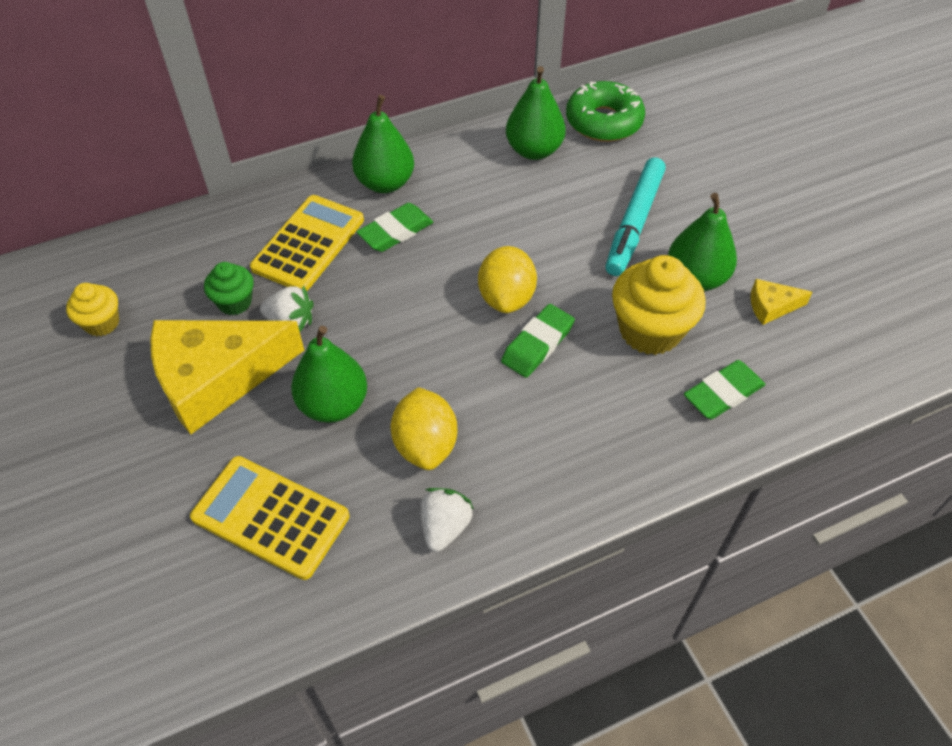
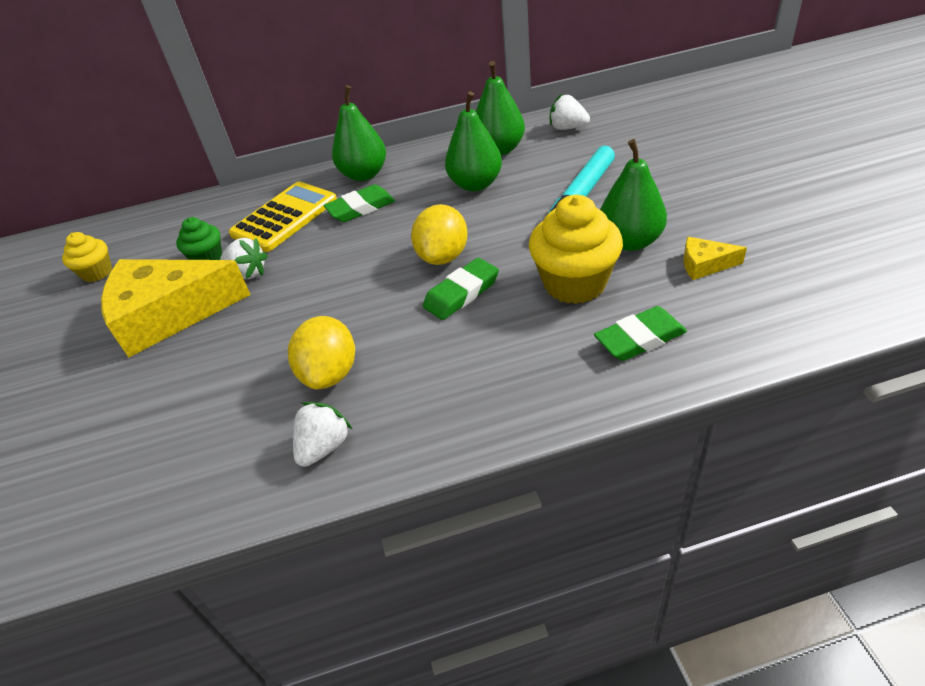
camera: 15 degrees right, 10 degrees down
(270, 517) = (167, 428): yellow calculator -> none
(333, 404) = (259, 337): green pear -> green pear (475, 184)
(603, 121) = (567, 128): green donut -> white strawberry

